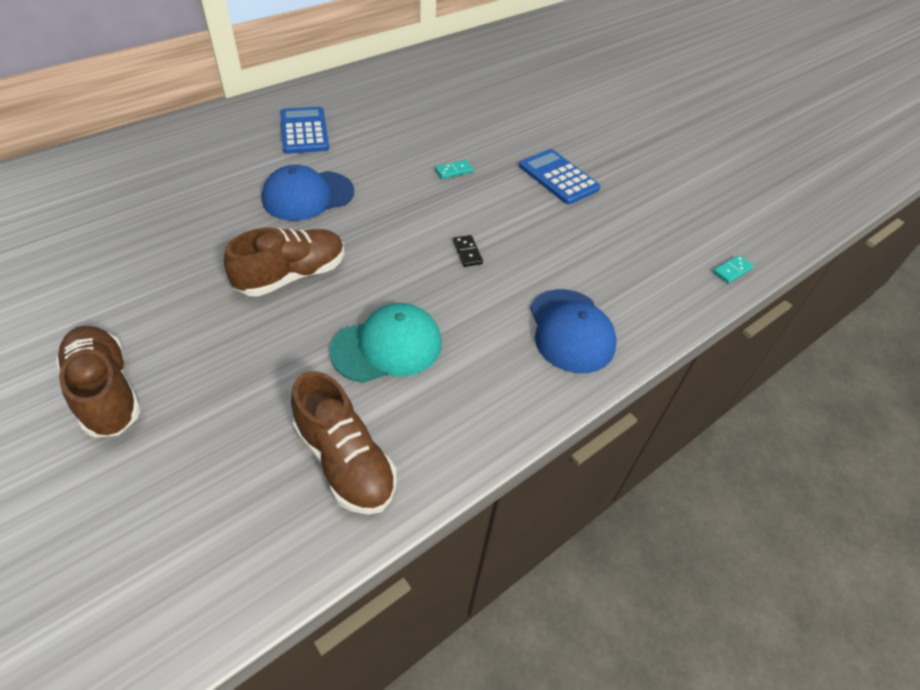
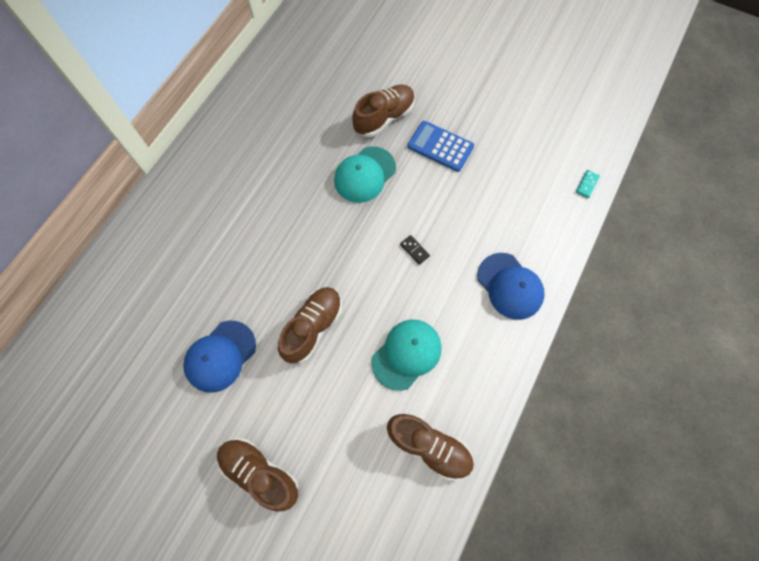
camera: 20 degrees left, 20 degrees up
(304, 131) = (232, 183): blue calculator -> none
(308, 196) = (277, 249): blue cap -> blue cap (220, 356)
(453, 171) = (365, 174): turquoise domino -> turquoise cap
(508, 136) = (384, 118): none -> brown shoe

